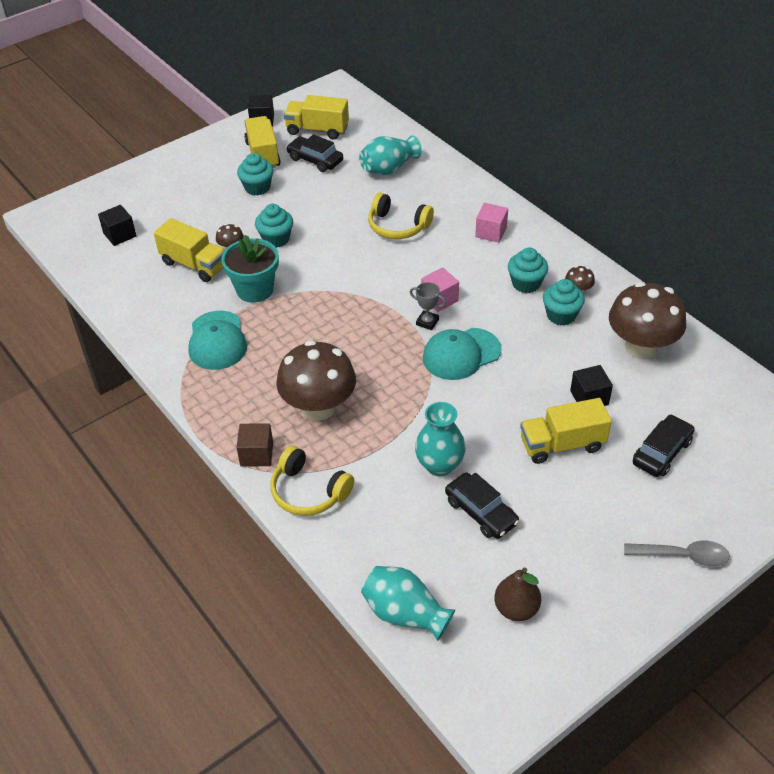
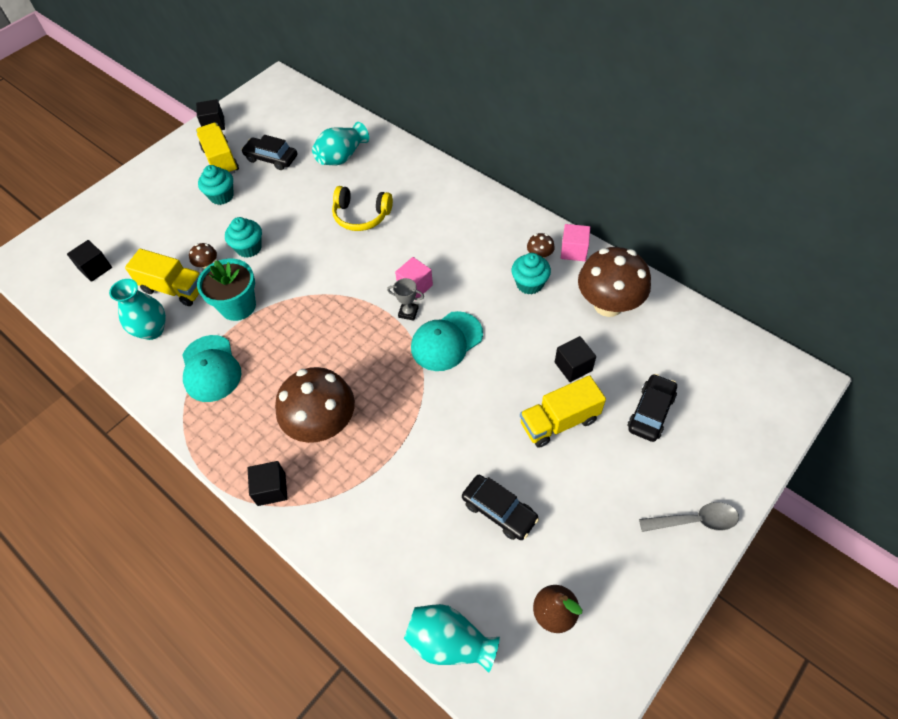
camera: 10 degrees left, 10 degrees up
(256, 454) = (271, 489): brown cube -> black cube
(308, 492) = (330, 521): yellow headphones -> none
(317, 130) = (268, 127): yellow truck -> none
(439, 465) = (450, 466): turquoise vase -> turquoise vase (152, 330)
(491, 232) = (448, 208): pink cube -> pink cube (573, 251)
(526, 283) = (491, 256): turquoise cupcake -> none

